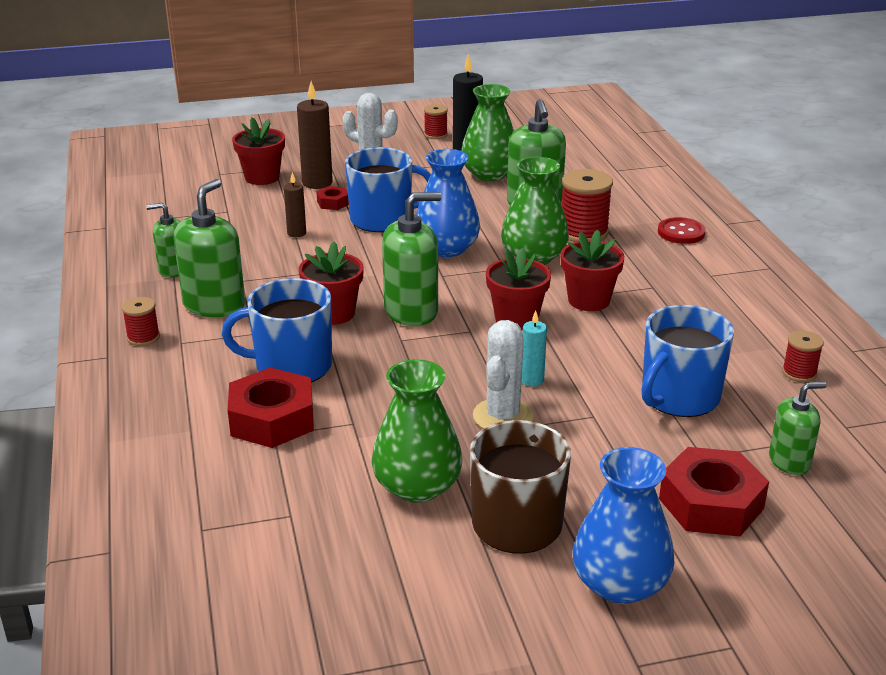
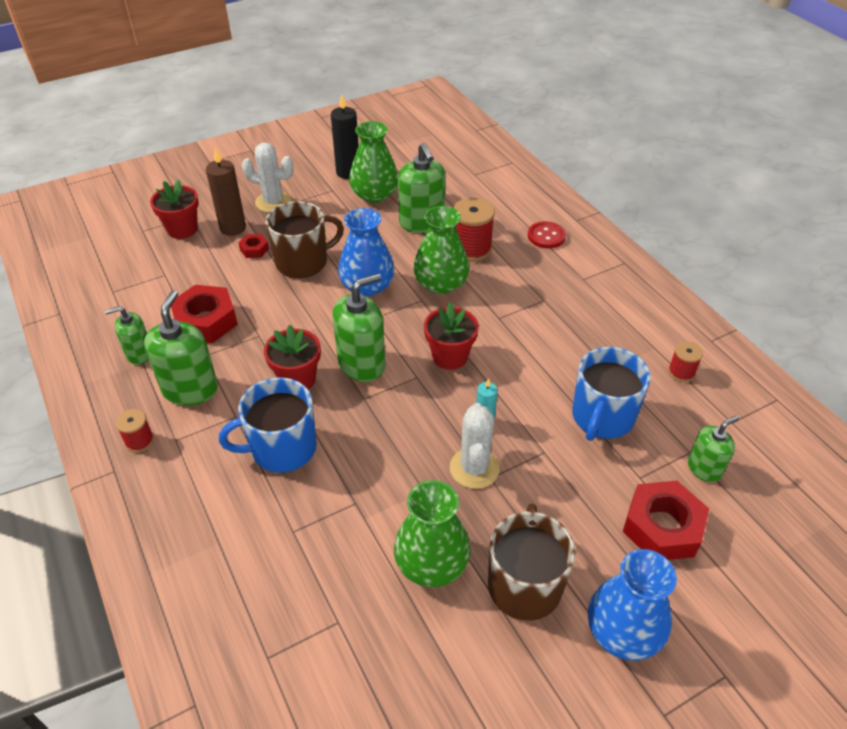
camera: 15 degrees left, 15 degrees up
(272, 419) = (286, 514): red nut -> red nut (206, 321)
(296, 233) = (234, 290): brown candle -> none
(382, 219) = (303, 262): blue mug -> brown mug
(435, 134) = (315, 156): red spool -> none
(588, 300) = (499, 324): red flower pot -> none

